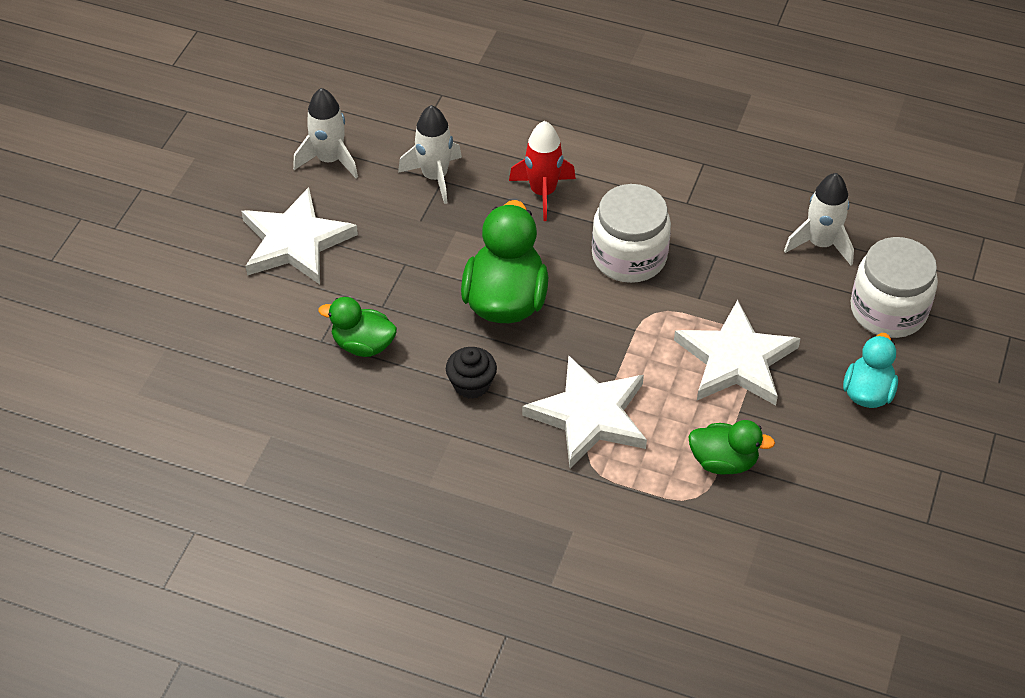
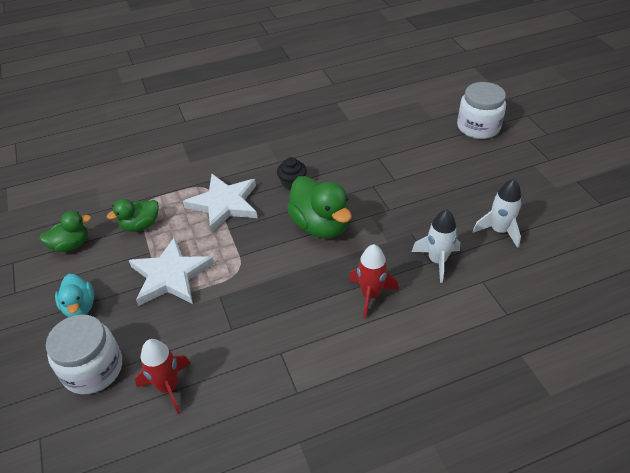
camera: 140 degrees right, 5 degrees down
(295, 241) = (450, 184): white star -> none
(363, 345) = (359, 167): green duck -> green duck (71, 245)
(629, 256) = (281, 292): white jar -> white jar (478, 127)
(820, 244) = (168, 387): white rocket -> red rocket

